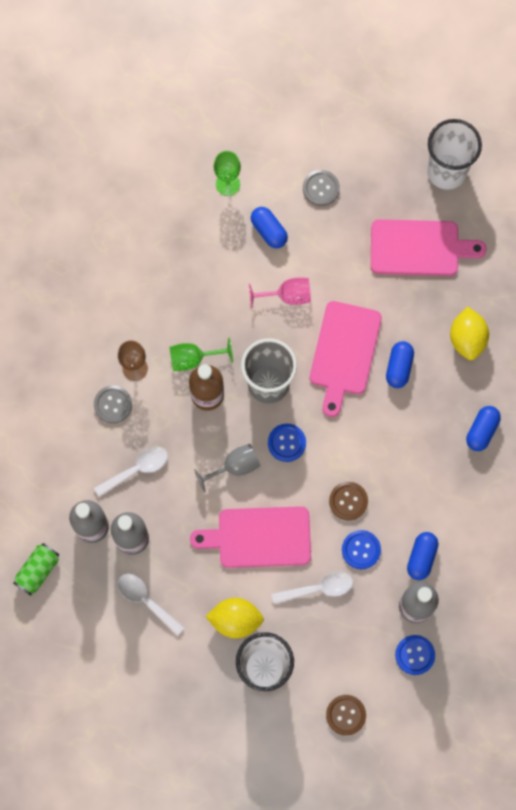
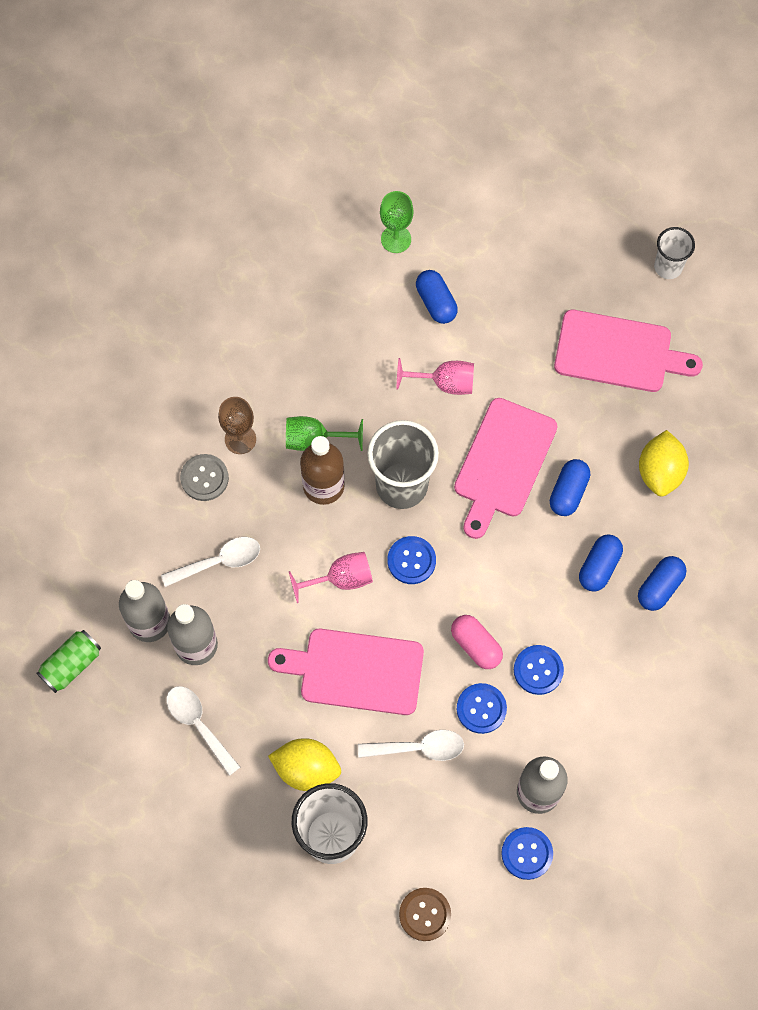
camera: 10 degrees right, 5 degrees down
(235, 467) = (341, 579): grey goblet -> pink goblet
(321, 188) = (509, 262): grey button -> none
(348, 501) = (476, 645): brown button -> pink capsule
(399, 512) = (538, 670): none -> blue button
(421, 557) = (556, 732): blue capsule -> blue capsule (599, 567)
(446, 171) = (668, 267): white cup -> white cup, size x0.57

